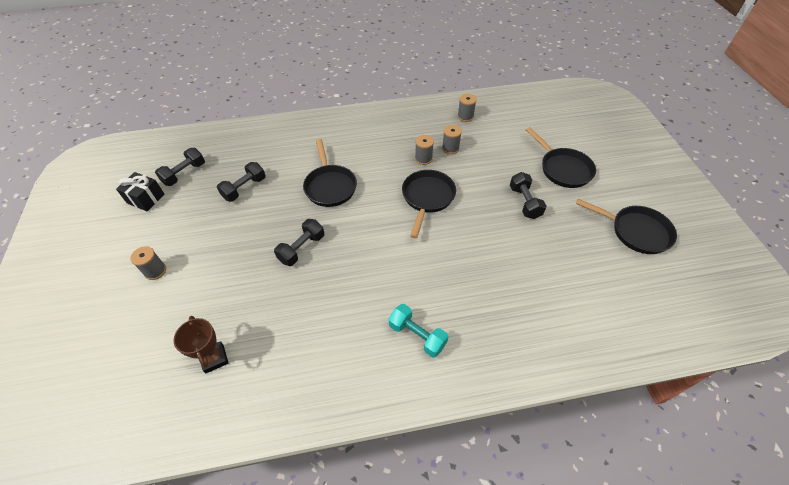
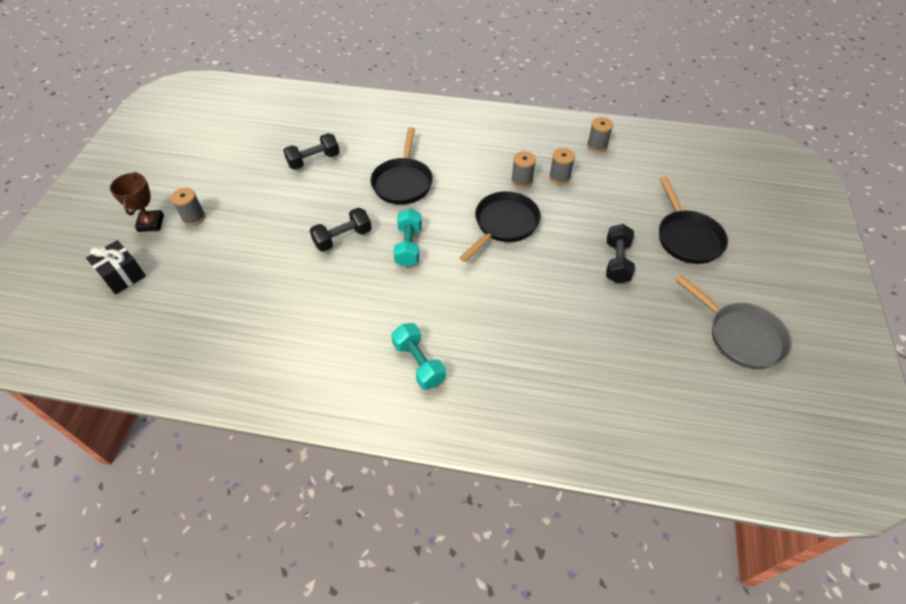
camera: 20 degrees right, 0 degrees up
(146, 199) = (215, 144): black gift -> black gift (122, 276)
(184, 174) = (262, 129): black dumbbell -> none
(214, 358) = (211, 317): brown trophy -> brown trophy (151, 223)
(361, 238) = (409, 246): none -> turquoise dumbbell
(635, 231) = (740, 336): black pan -> grey pan

